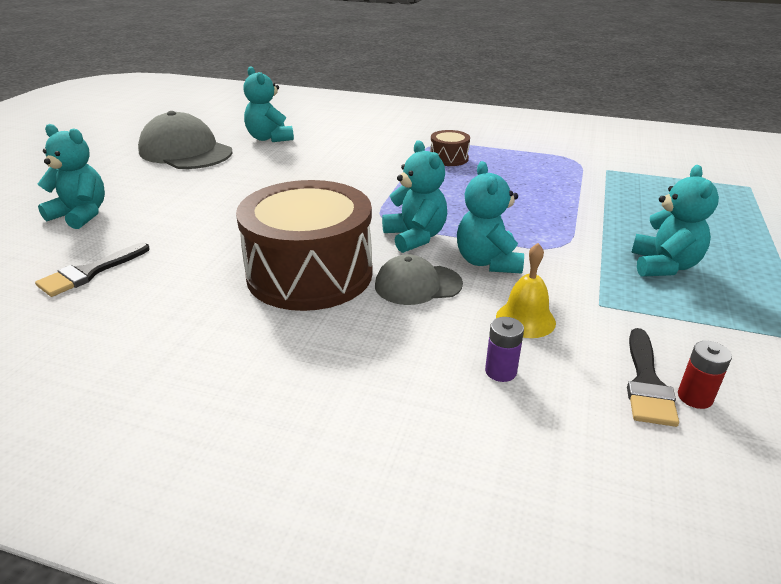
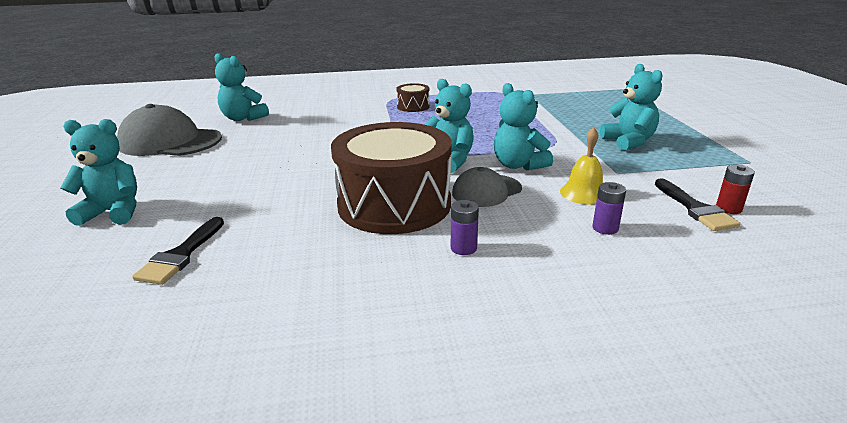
camera: 25 degrees left, 5 degrees down
(324, 344) = (463, 248): none -> purple battery

